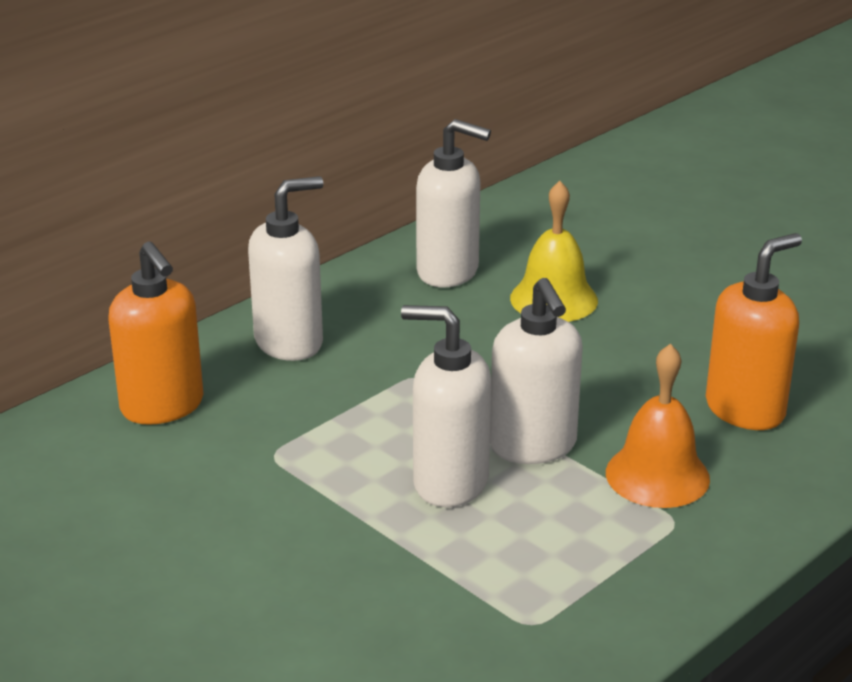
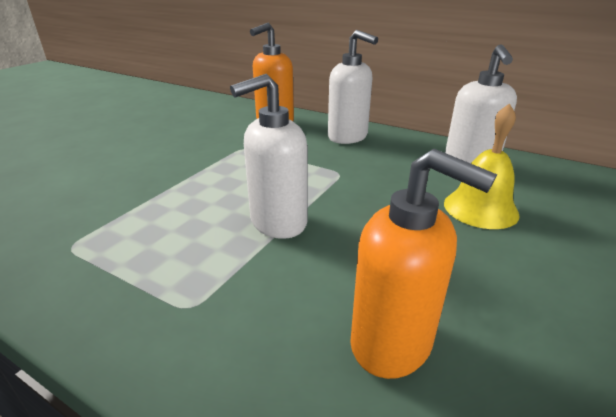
camera: 75 degrees right, 0 degrees up
(449, 482) = (227, 197): white soap dispenser -> none
(657, 475) = (255, 289): orange bell -> none

